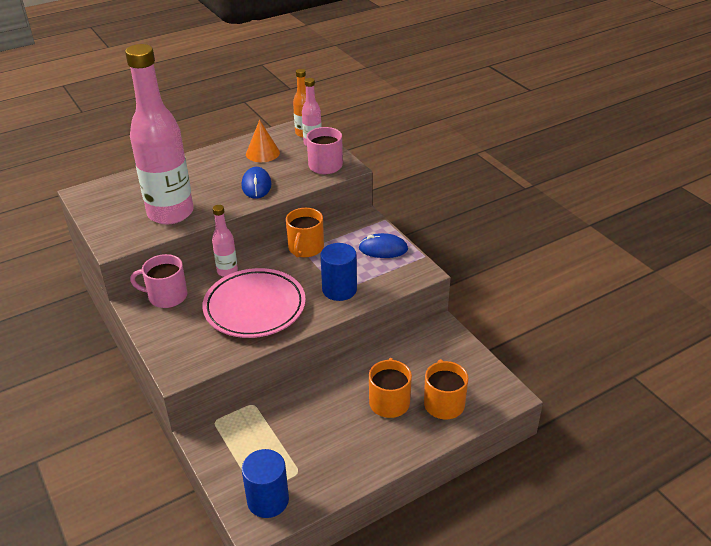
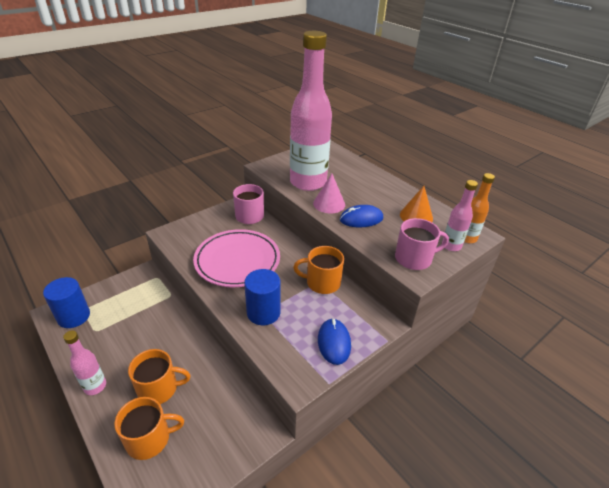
camera: 80 degrees right, 0 degrees up
(221, 202) = (329, 204): none -> pink cone
(227, 271) = (282, 240): pink bottle -> pink bottle (95, 386)

